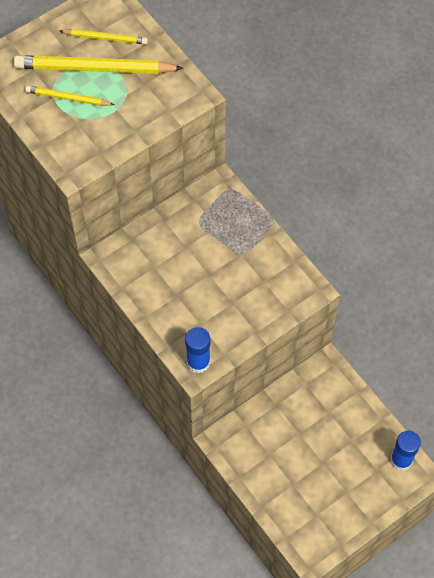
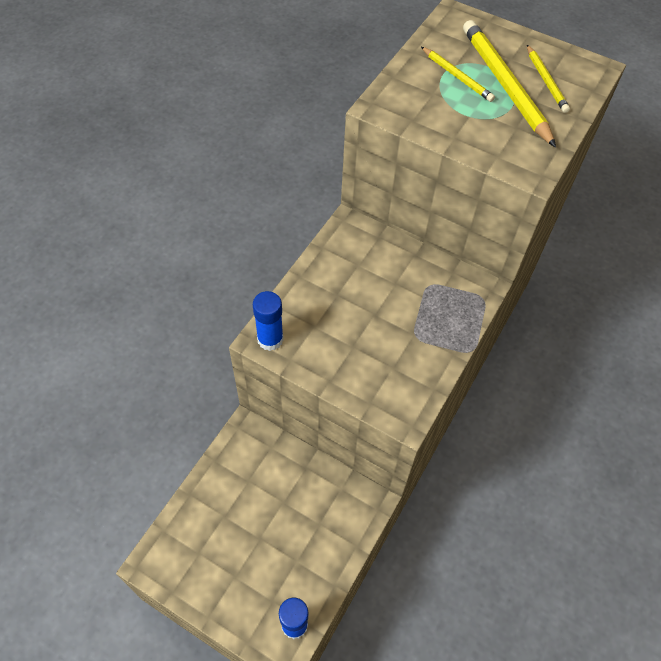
camera: 65 degrees right, 5 degrees down
(68, 98) = (457, 77): yellow pencil -> yellow pencil turned 150 degrees clockwise

